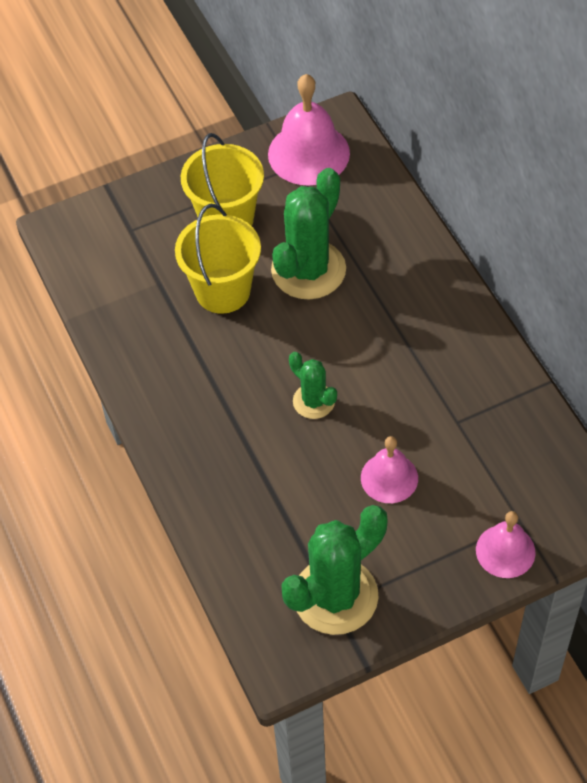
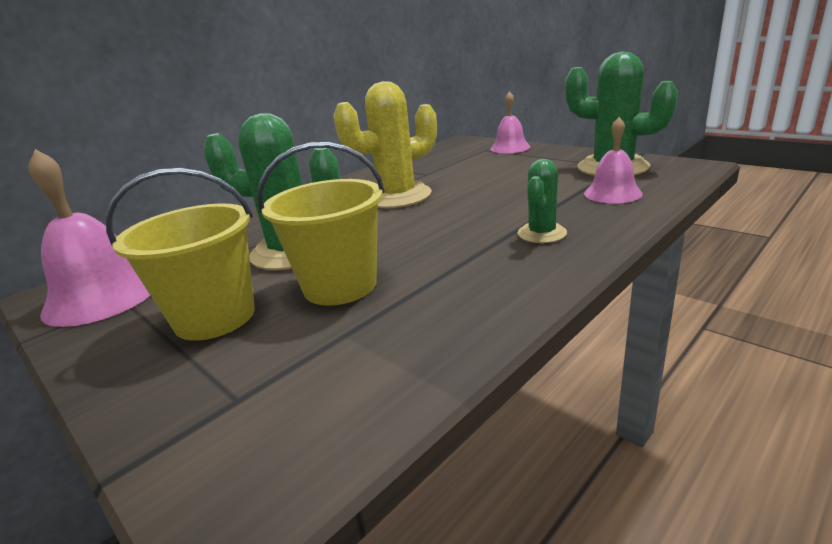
camera: 110 degrees left, 30 degrees down
(313, 401) = (452, 212): green cactus -> green cactus (542, 233)
(389, 478) = (495, 177): pink bell -> pink bell (612, 193)
(394, 373) = (397, 196): none -> yellow cactus

